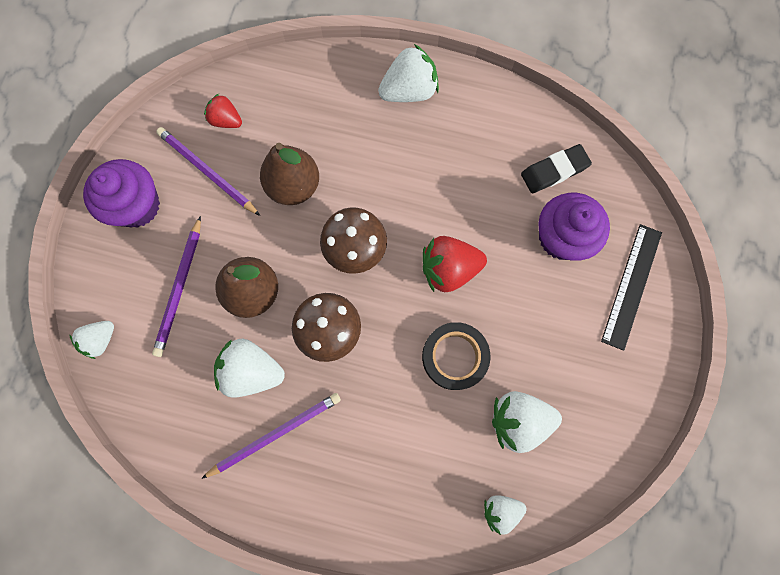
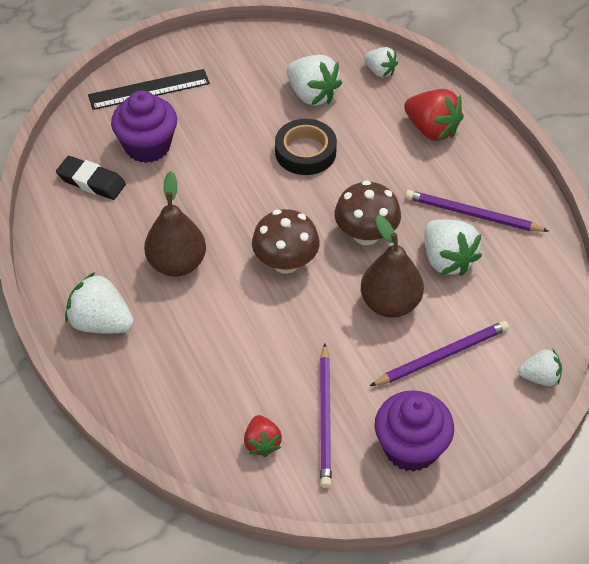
camera: 130 degrees left, 25 degrees down
(294, 186) = (273, 342): brown pear -> brown pear (177, 263)
(449, 269) = (241, 195): red strawberry -> red strawberry (432, 129)

